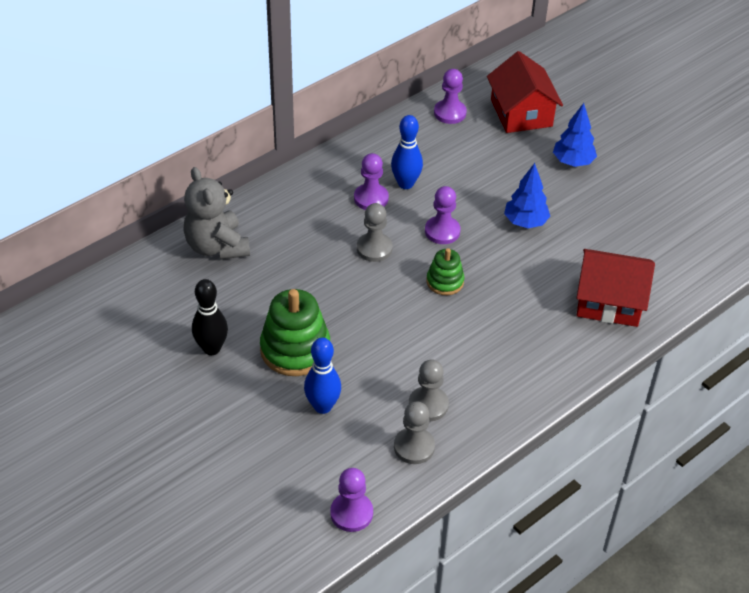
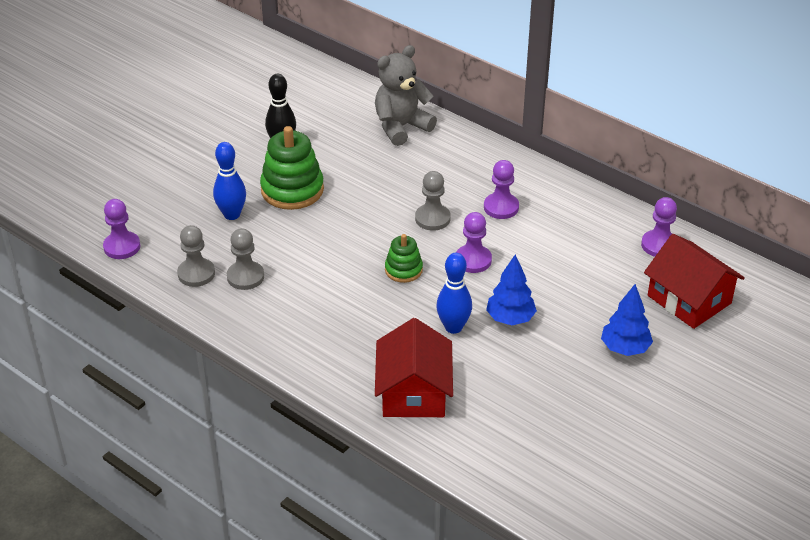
camera: 80 degrees right, 5 degrees down
(405, 184) = (532, 227): blue bowling pin -> blue bowling pin (453, 327)
(521, 113) = (689, 299): red house -> red house turned 75 degrees clockwise

